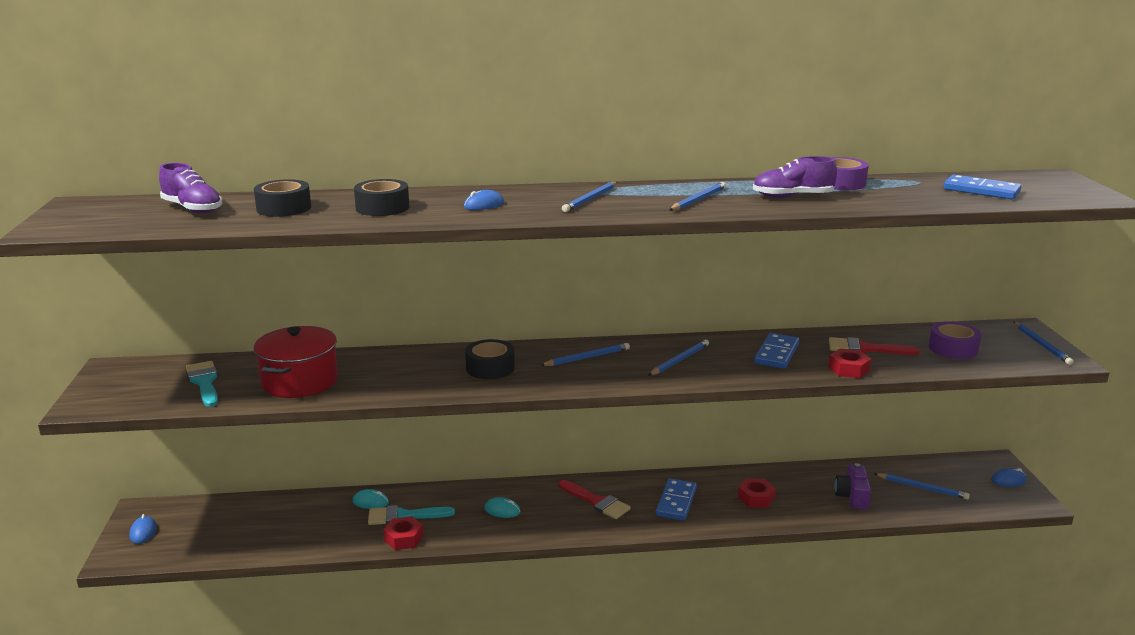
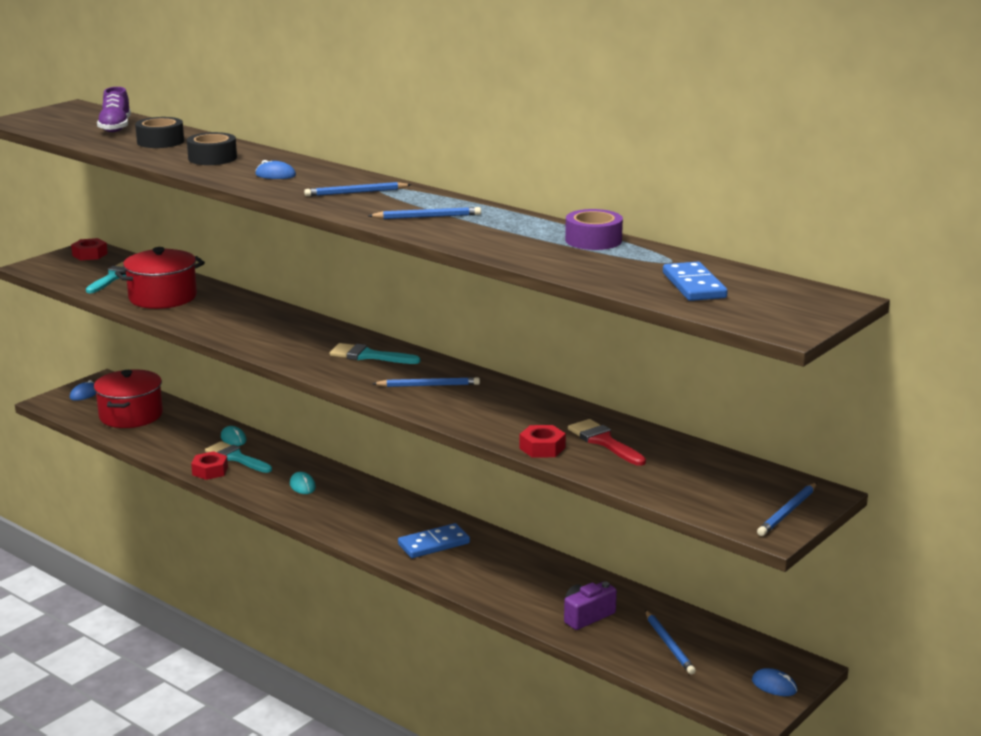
camera: 45 degrees right, 0 degrees up
(233, 528) = (131, 415): none -> red pot
(490, 368) = (289, 336): black tape -> none
(587, 357) = (368, 356): blue pencil -> turquoise brush
(597, 502) = (376, 514): red brush -> none
(756, 498) = (502, 574): red nut -> red nut (90, 254)
(776, 354) = (516, 413): blue domino -> none
(792, 197) = (507, 237): purple shoe -> none
(953, 348) = (686, 476): purple tape -> none

